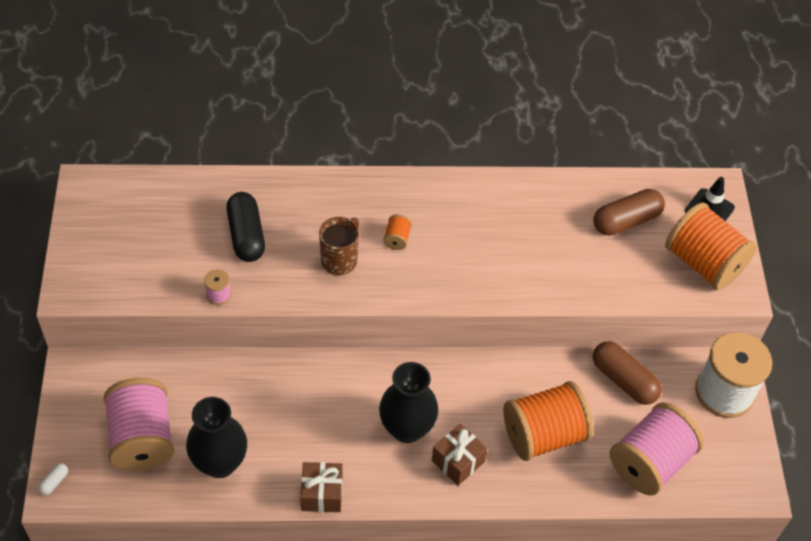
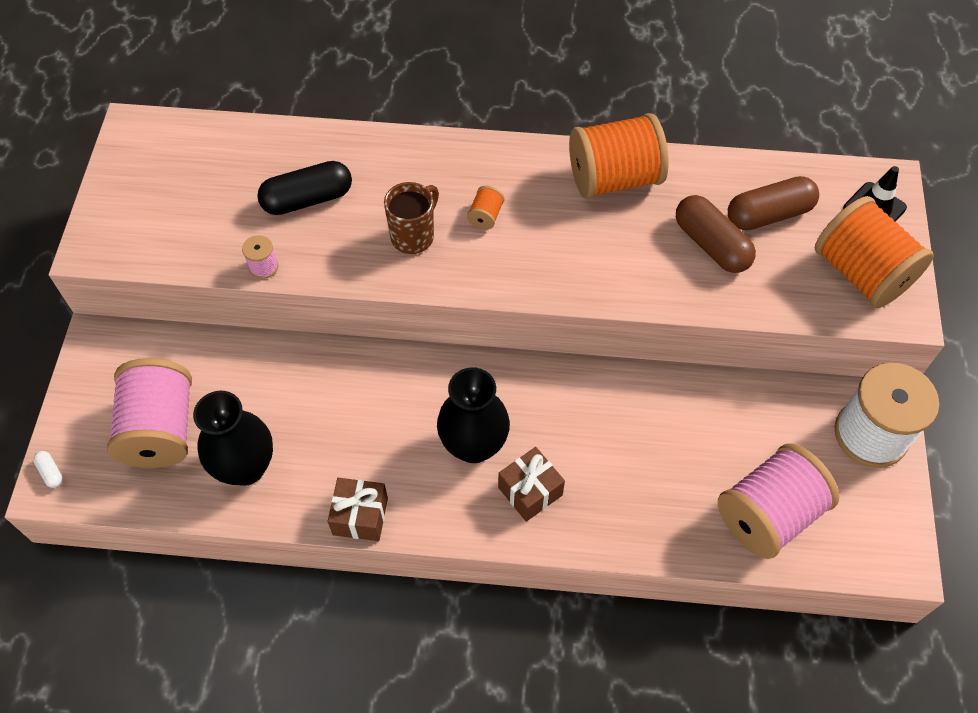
camera: 10 degrees right, 5 degrees up
(54, 482) = (51, 472): white capsule -> white capsule turned 75 degrees counterclockwise
(246, 235) = (307, 199): black capsule -> black capsule turned 75 degrees clockwise
(544, 434) = (639, 468): orange spool -> orange spool (614, 178)
(624, 380) = (746, 409): brown capsule -> brown capsule (711, 244)

